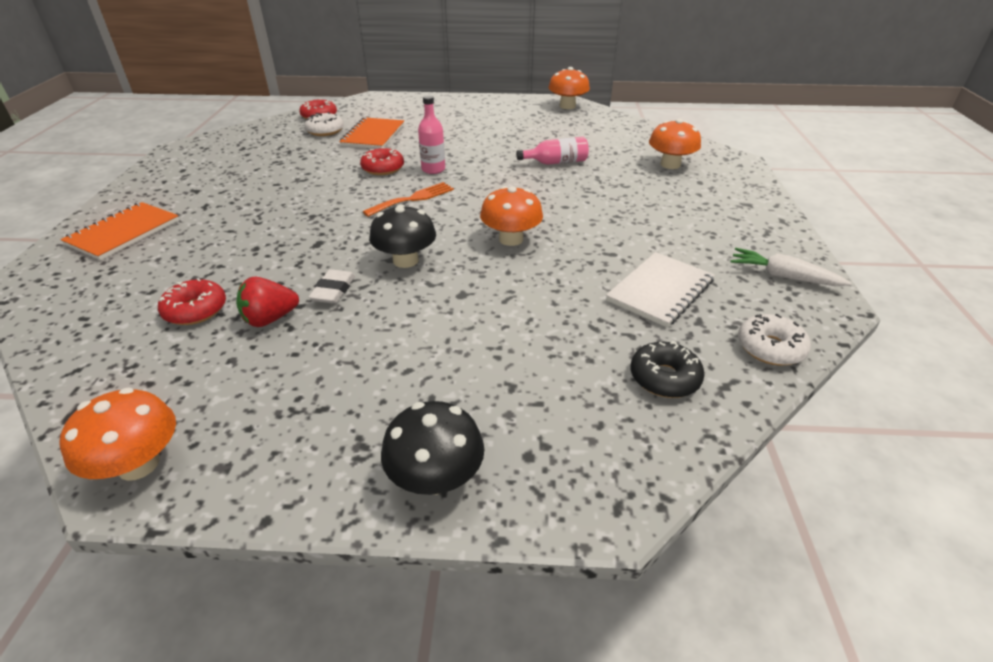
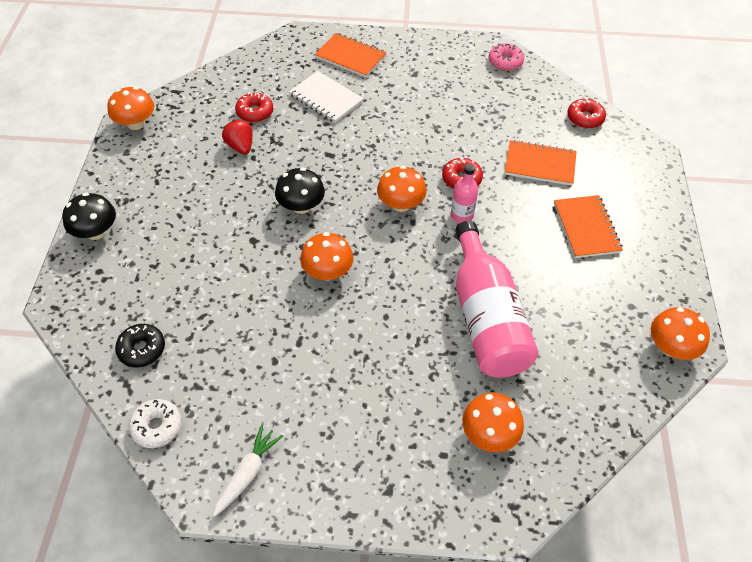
camera: 90 degrees right, 15 degrees up
(212, 144) = (505, 62): none -> pink donut
(325, 131) = (546, 128): white donut -> none
(333, 290) = (267, 171): white eraser -> none
(413, 199) = (400, 204): orange fork -> orange mushroom
(453, 123) = (586, 228): none -> orange notebook
(556, 162) = (486, 318): pink bottle -> pink bottle, size x2.18
(660, 291) = (239, 368): white notebook -> white notebook (326, 98)

